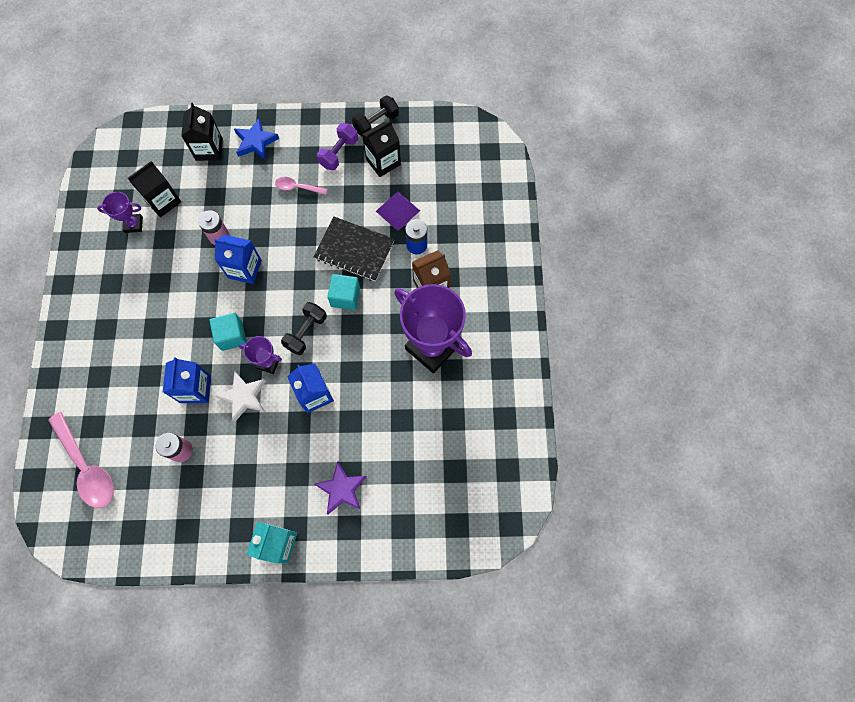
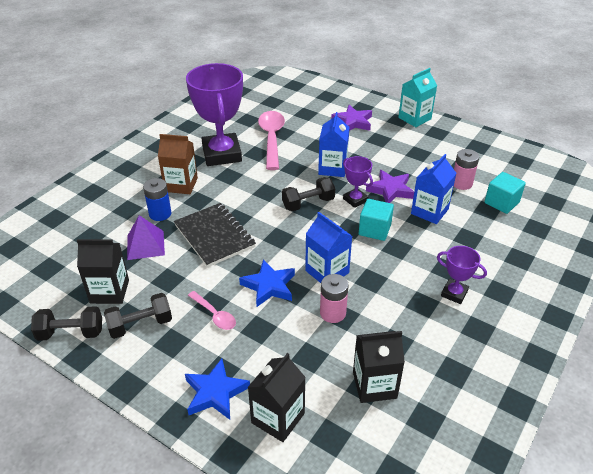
camera: 145 degrees left, 30 degrees down
(87, 466) = (549, 206): pink spoon -> pink spoon (271, 139)
(133, 224) = (425, 377): purple trophy -> purple trophy (454, 293)
(244, 397) = (390, 190): white star -> purple star
(278, 231) = (269, 286): none -> blue star
(339, 153) = (140, 325): purple dumbbell -> black dumbbell
(345, 297) = (255, 209): turquoise cube -> turquoise cube (501, 202)

